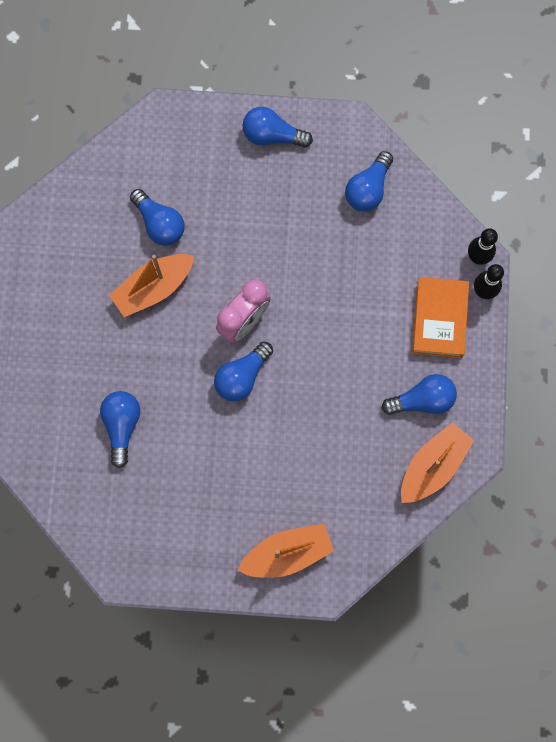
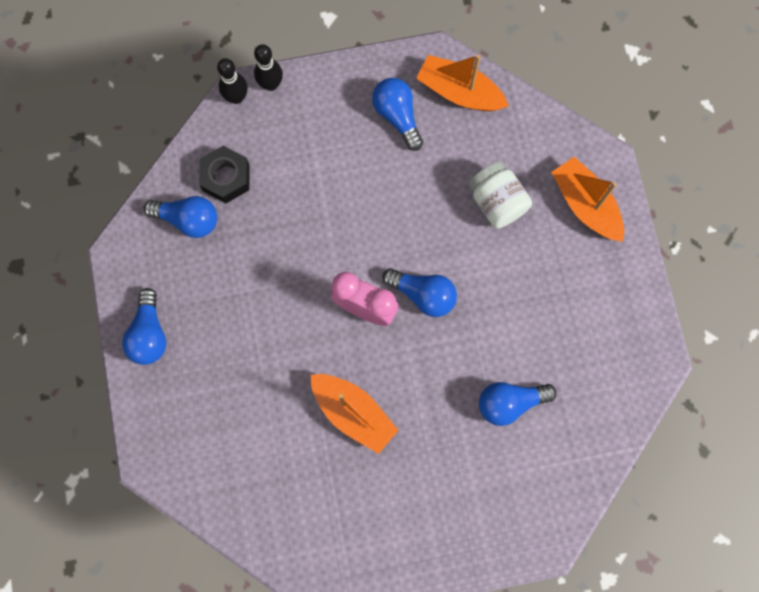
camera: 105 degrees left, 0 degrees up
(159, 224) = (279, 428): blue light bulb -> none
(312, 469) = (497, 202): none -> white jar
(400, 230) = (226, 178): none -> black nut
(439, 319) = (311, 119): orange book -> none

